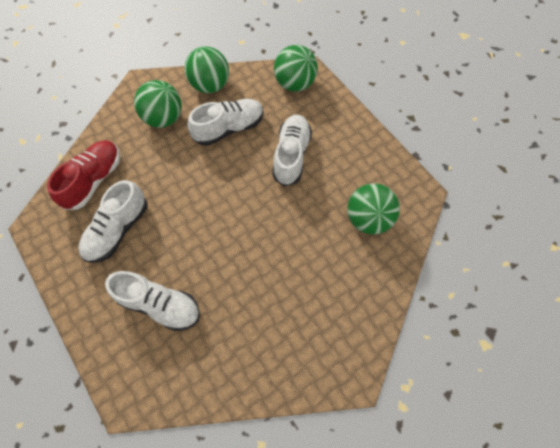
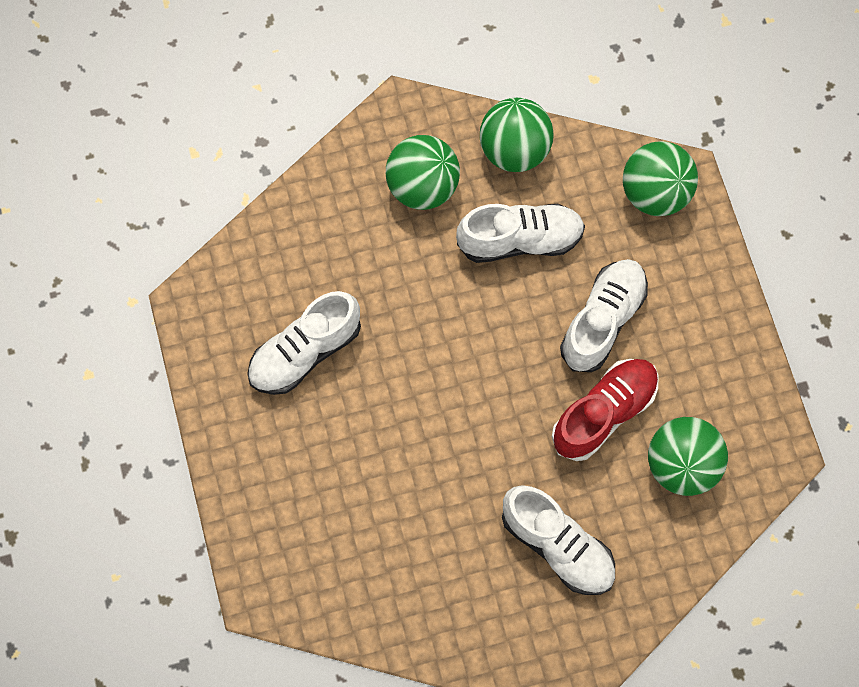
camera: 20 degrees right, 5 degrees up
(94, 180) = (289, 259): red shoe -> red shoe (604, 413)
(160, 304) = (337, 484): white shoe -> white shoe (557, 545)

